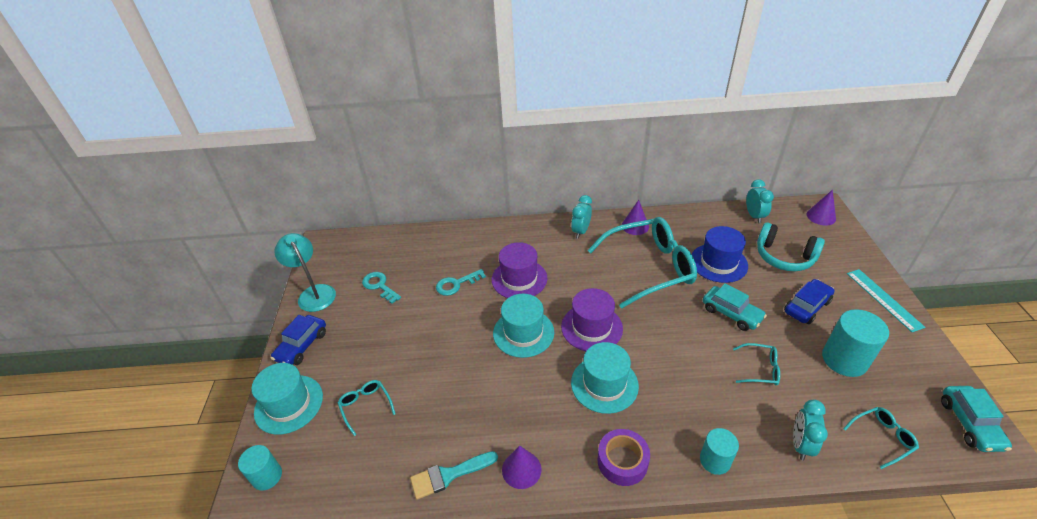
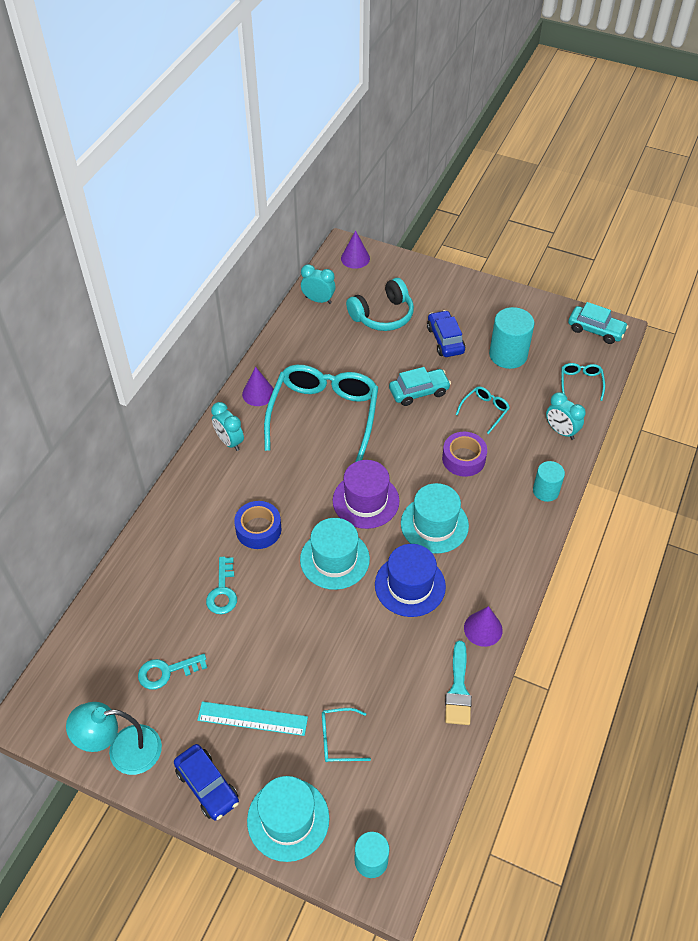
camera: 65 degrees left, 10 degrees up
(519, 279) = (258, 529): purple hat -> blue tape
(622, 461) = (514, 552): purple tape -> purple tape (463, 459)
(718, 263) = (356, 363): blue hat -> blue hat (410, 585)
(883, 299) = (469, 290): turquoise ruler -> turquoise ruler (252, 718)

